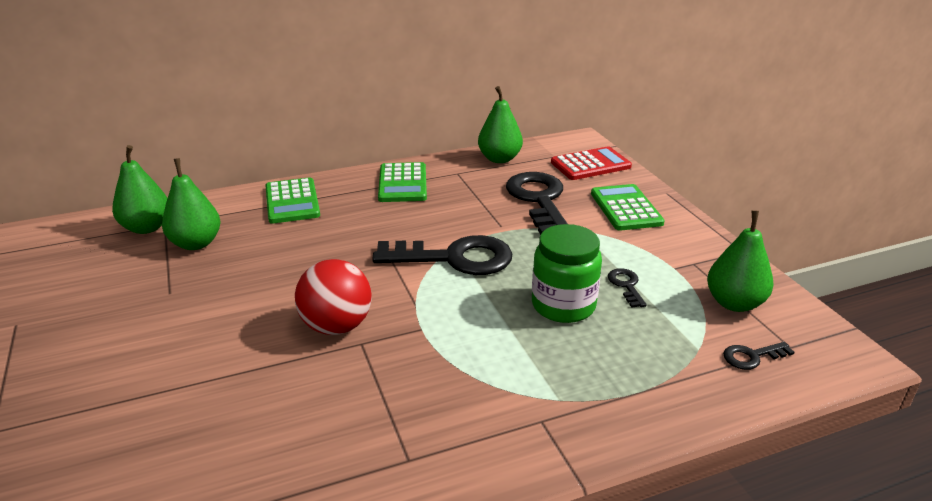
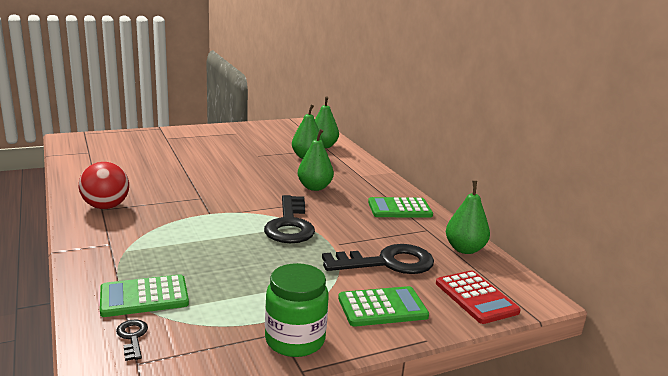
camera: 85 degrees right, 10 degrees down
(292, 201) = (361, 176): green calculator -> green calculator (144, 297)
(337, 326) = (218, 192): red ball -> red ball (106, 207)
(563, 305) = (224, 260): green jar -> green jar (295, 340)
(626, 285) = (246, 290): black key -> none
(734, 303) = (209, 344): green pear -> green pear (314, 187)

